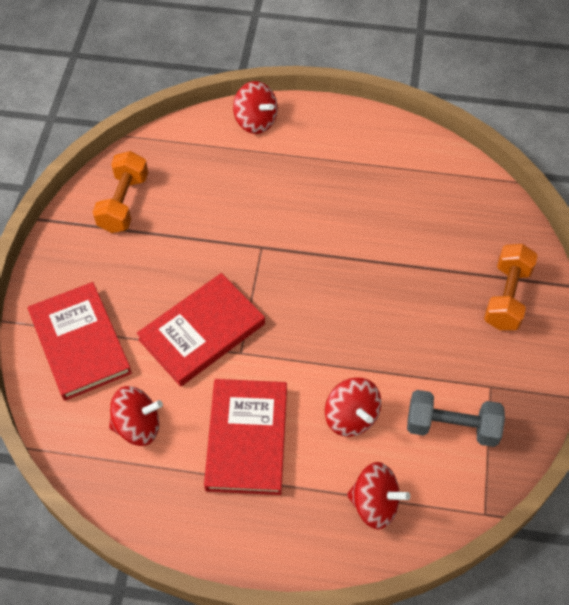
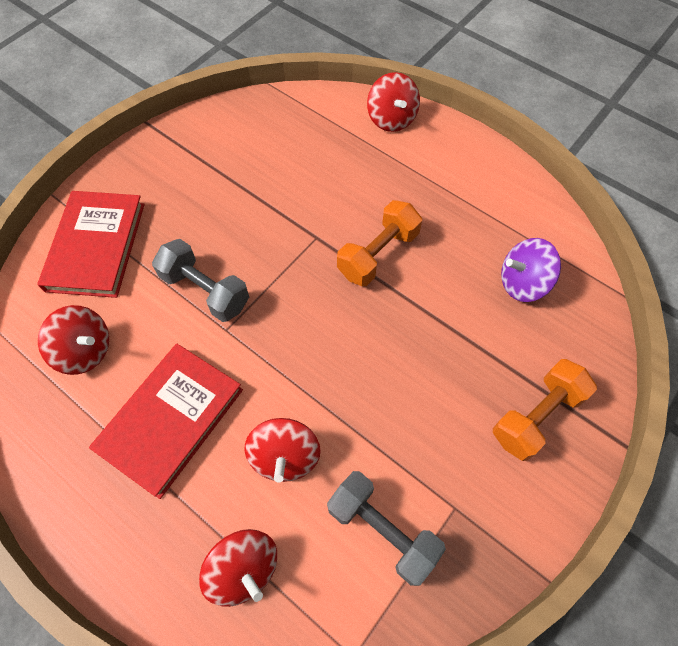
camera: 30 degrees right, 5 degrees up
(123, 203) = (223, 140): orange dumbbell -> orange dumbbell (378, 254)
(202, 331) = (205, 290): red book -> grey dumbbell
(440, 207) = (522, 283): none -> purple spinning top

